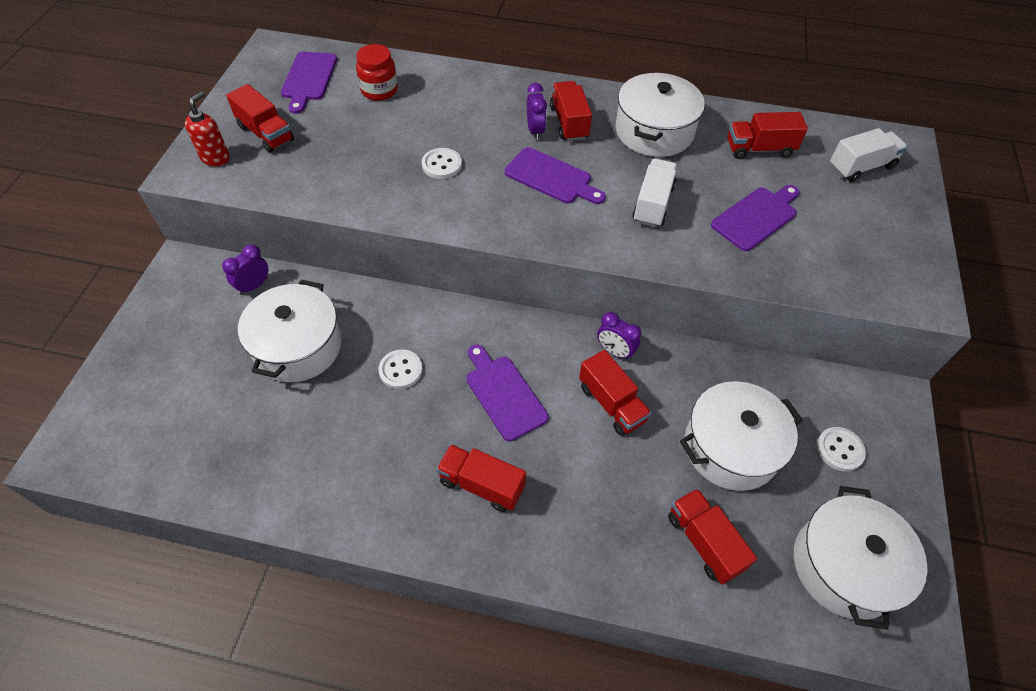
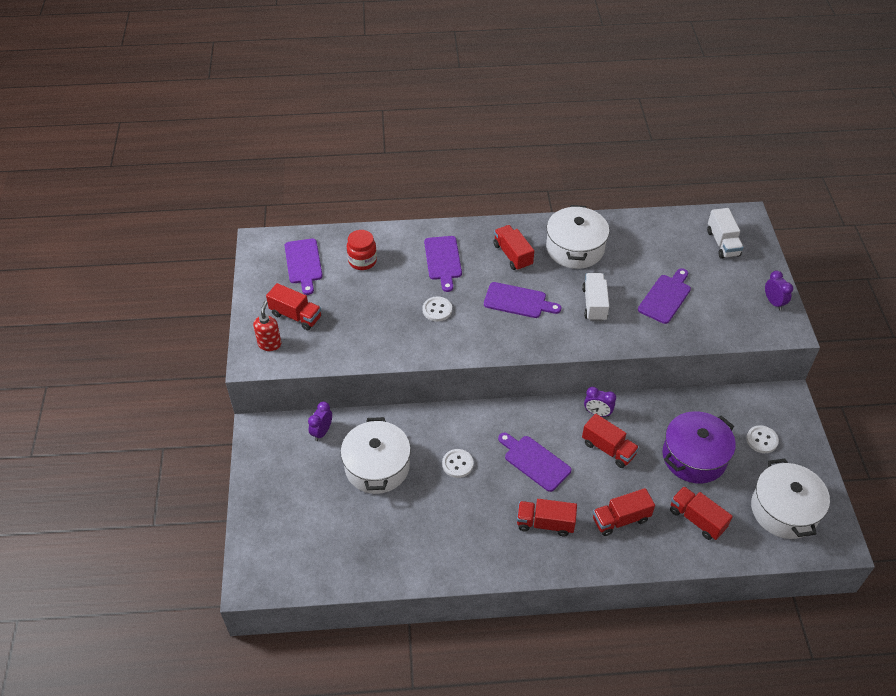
camera: 15 degrees left, 5 degrees down
(478, 110) = (443, 260): none -> purple cutting board
(535, 131) = (491, 267): purple clock -> purple clock (773, 302)
(731, 447) = (694, 457): white pot -> purple pot
(759, 149) = (651, 245): red truck -> red truck (620, 519)
(861, 167) = (722, 243): white truck -> white truck turned 120 degrees clockwise

